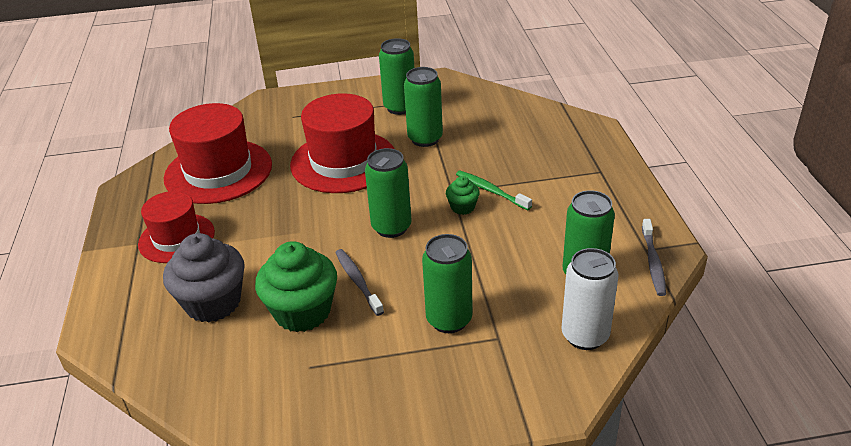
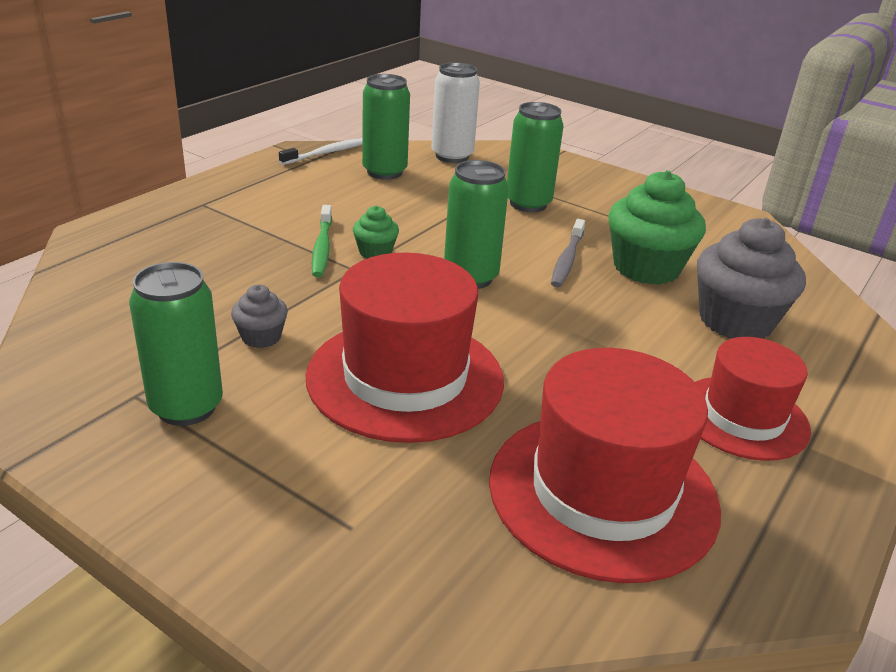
camera: 140 degrees left, 5 degrees down
(425, 139) = (261, 337): green can -> grey cupcake
(653, 262) = (327, 153): grey toothbrush -> white toothbrush

